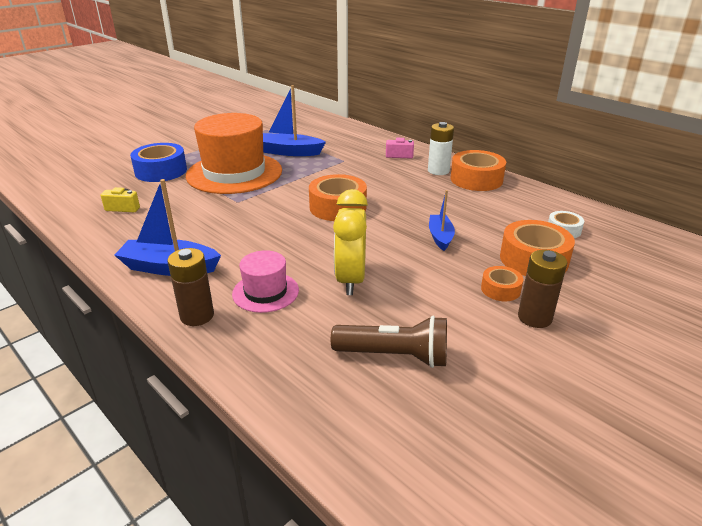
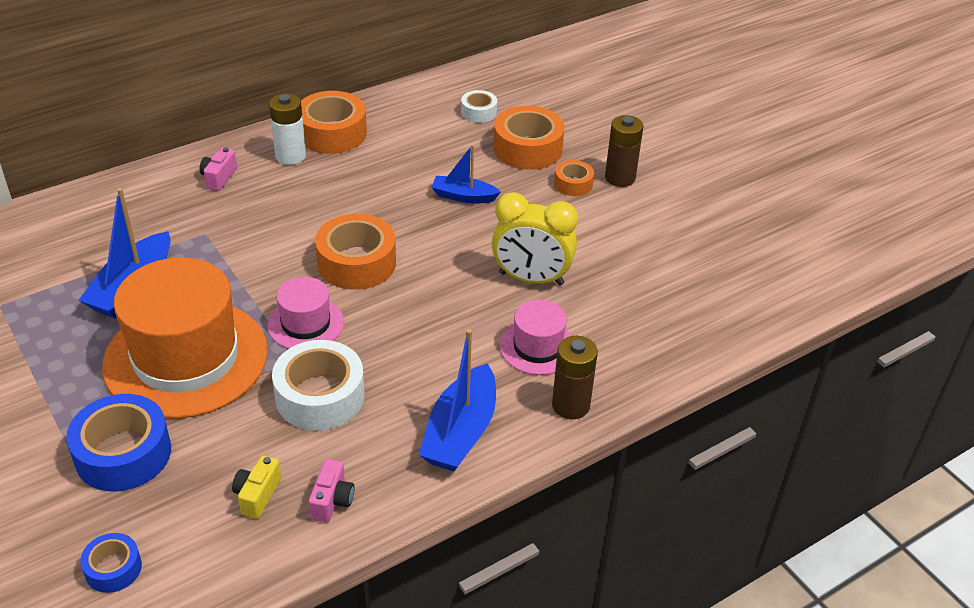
camera: 80 degrees left, 10 degrees up
(82, 182) = (113, 568): none -> blue tape
(114, 230) = (332, 501): none -> pink camera
(204, 214) = (320, 396): none -> white tape
(271, 200) = (306, 324): none -> pink hat
(394, 356) = (658, 271): brown flashlight -> none

